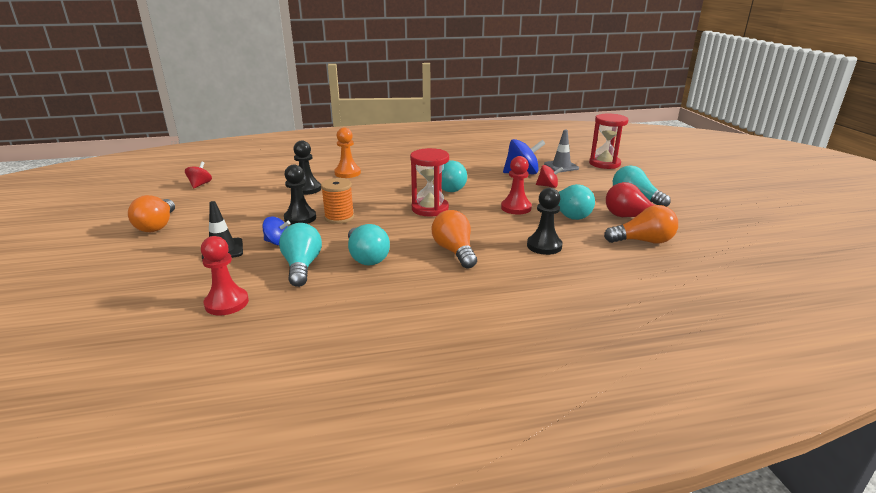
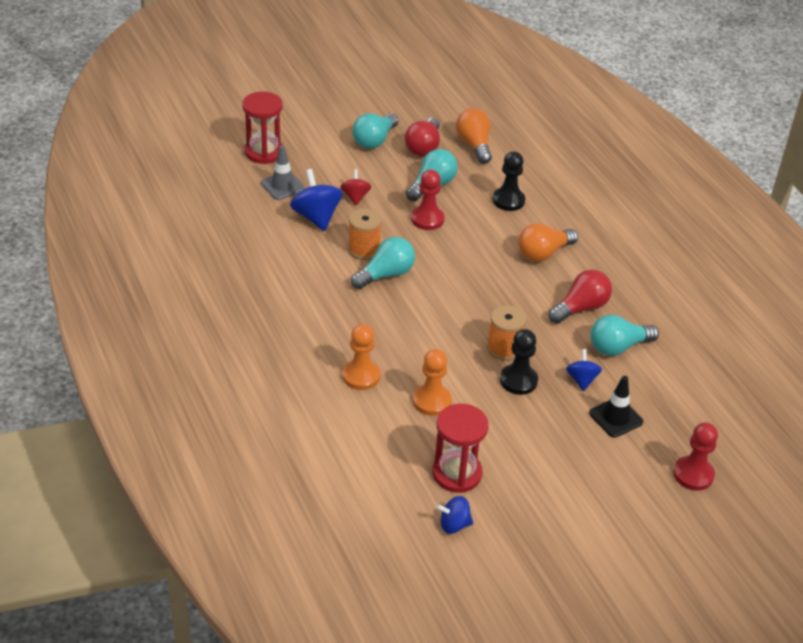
camera: 105 degrees left, 15 degrees up
(157, 226) = (590, 504): orange light bulb -> none
(200, 185) = (454, 525): red spinning top -> blue spinning top
(227, 303) = (697, 376): red pawn -> red pawn (693, 474)
(307, 189) = (431, 401): black pawn -> orange pawn
(366, 257) = (581, 308): turquoise light bulb -> red light bulb
(430, 209) = (453, 281): red hourglass -> red hourglass (457, 473)
(479, 184) = (364, 250): none -> orange spool

